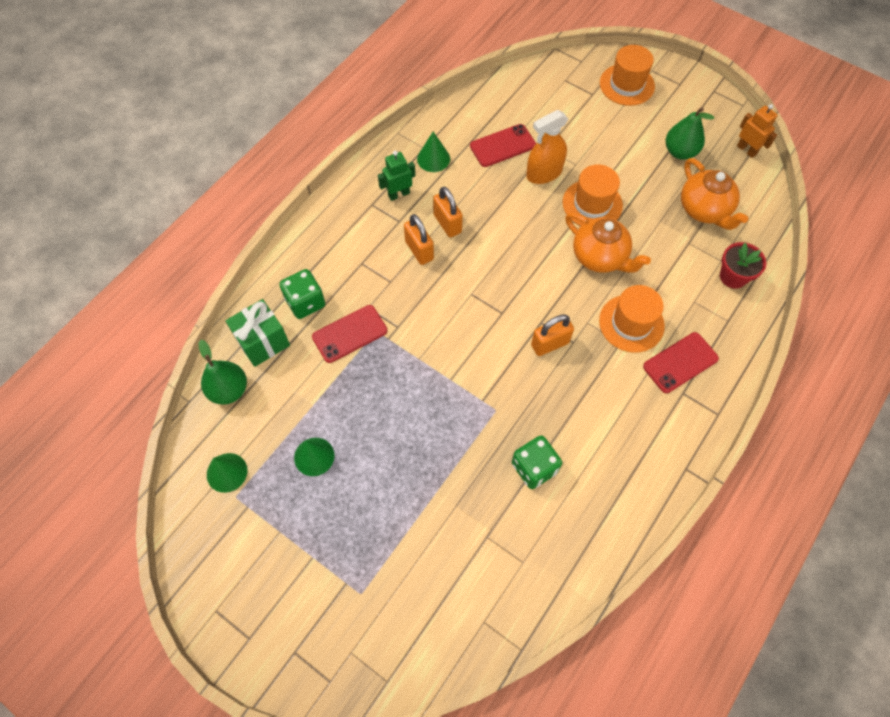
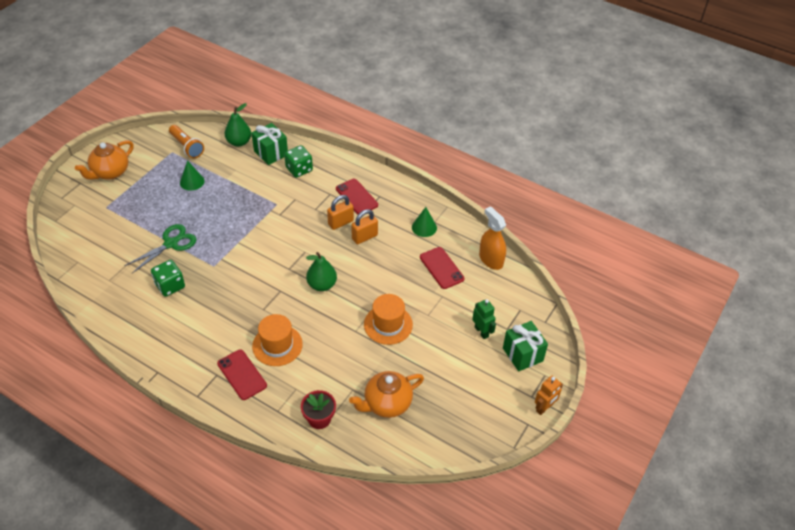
camera: 85 degrees right, 15 degrees down
(227, 472) = (187, 147): green cone -> orange flashlight
(350, 334) = (275, 191): red phone -> red phone (356, 197)
(398, 194) = (389, 209): green robot -> green robot (481, 332)
(449, 475) = (171, 243): none -> green scissors
(544, 173) = (416, 294): orange spray bottle -> orange spray bottle (491, 259)
(550, 344) = (262, 295): orange padlock -> none
(600, 257) = (337, 327): orange teapot -> orange teapot (110, 172)
(627, 85) = (522, 354): orange hat -> green gift
(680, 152) = (449, 390): green pear -> green pear (322, 285)
(746, 150) = (458, 444): orange robot -> orange robot (544, 408)

